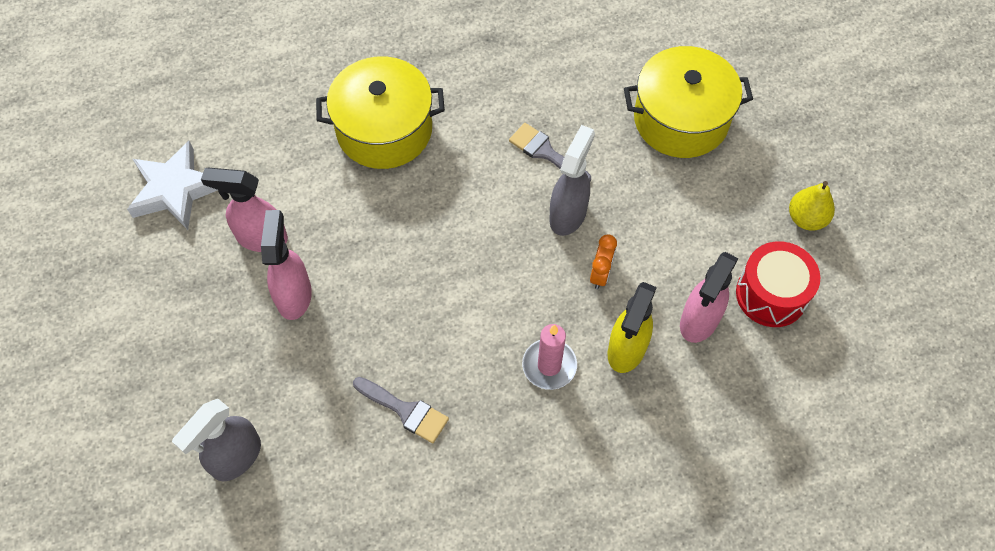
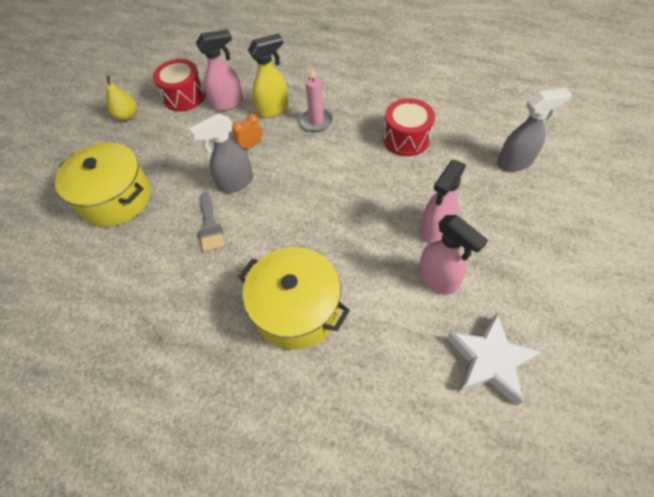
camera: 140 degrees left, 5 degrees down
(405, 410) = (406, 139): grey brush -> red drum

